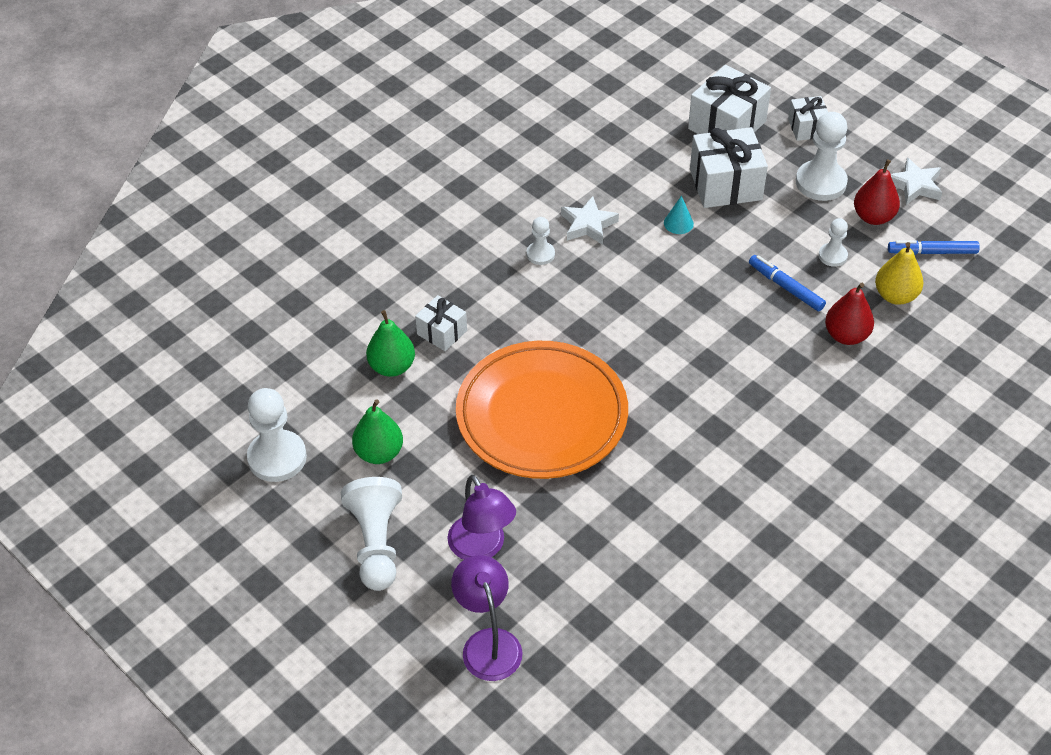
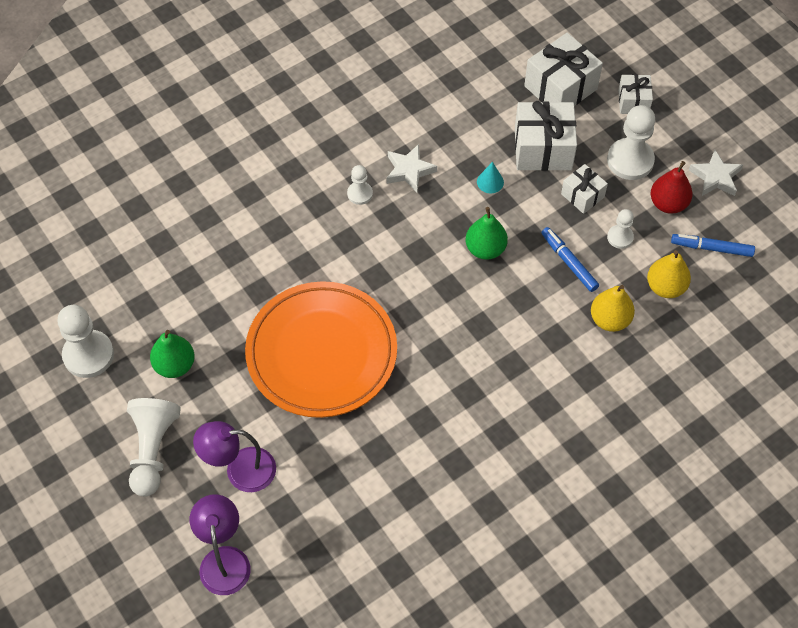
camera: 10 degrees right, 10 degrees up
(392, 367) = (205, 284): green pear -> green pear (485, 249)
(442, 332) = (255, 257): white gift -> white gift (582, 195)
(482, 548) = (240, 470): purple lamp -> purple lamp turned 105 degrees clockwise
(846, 335) = (610, 319): red pear -> yellow pear

